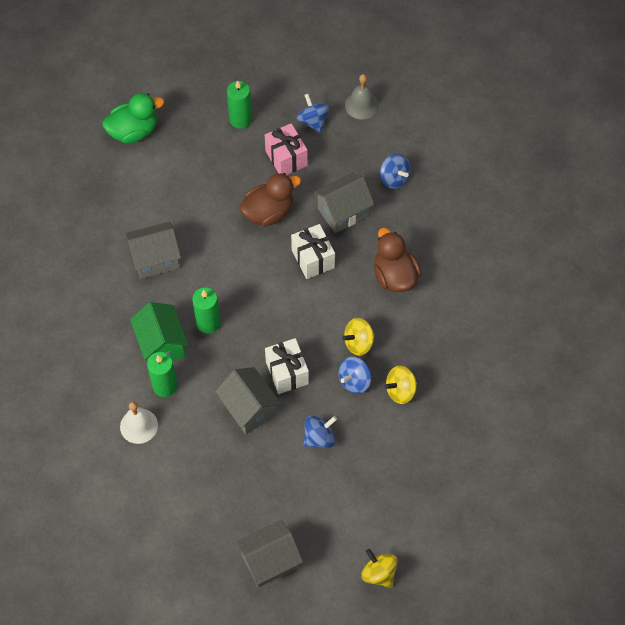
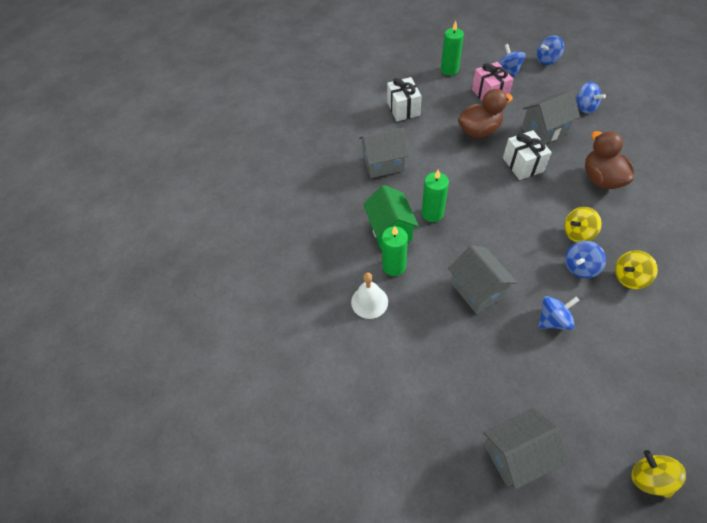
camera: 10 degrees right, 5 degrees down
(134, 131) = (365, 78): green duck -> none
(287, 373) = (511, 257): white gift -> white gift (403, 109)
(361, 105) = (547, 60): grey bell -> blue spinning top

